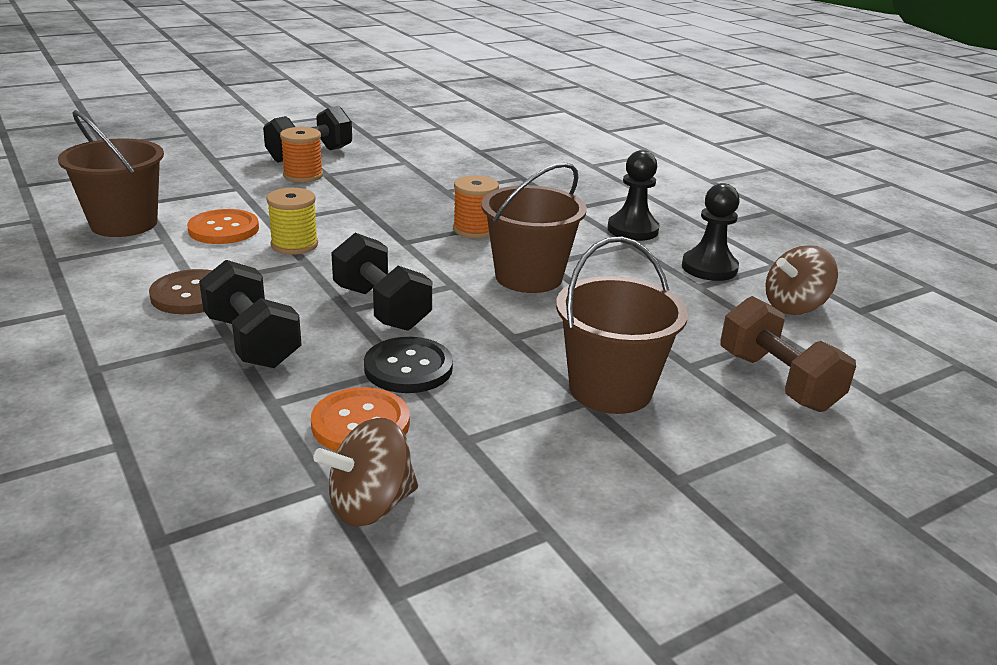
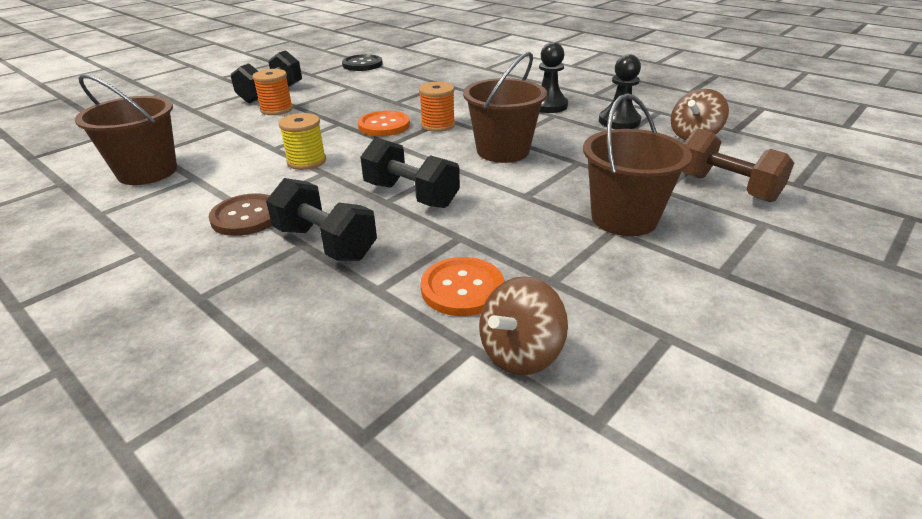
camera: 15 degrees left, 5 degrees up
(223, 229) = (239, 160): orange button -> orange button (384, 125)
(408, 368) = (466, 236): black button -> black button (362, 64)

